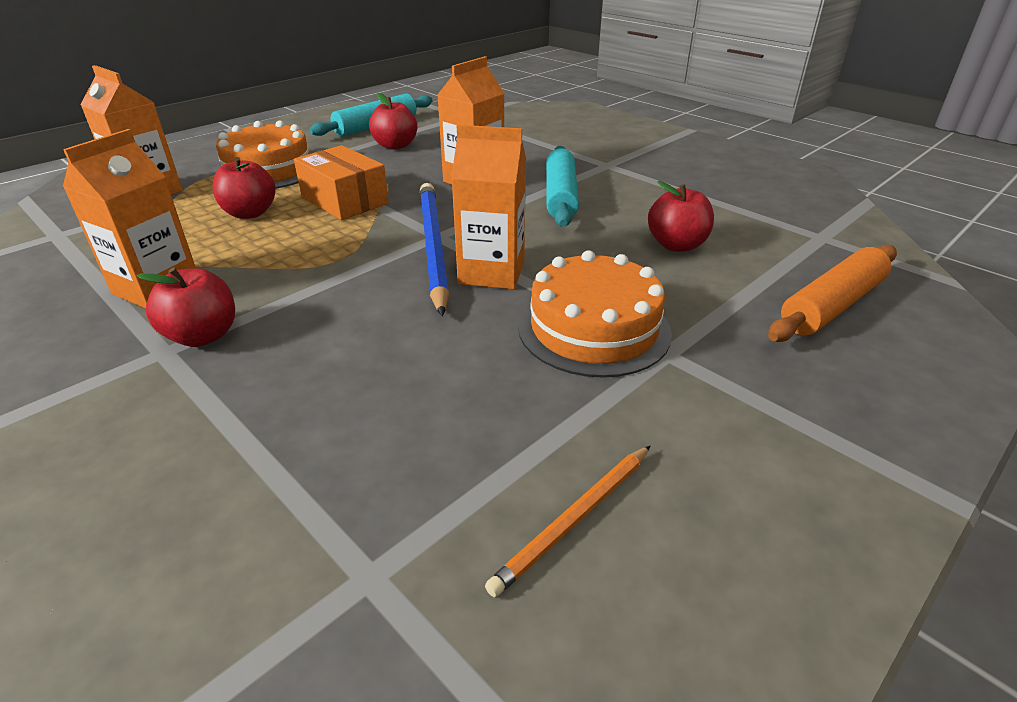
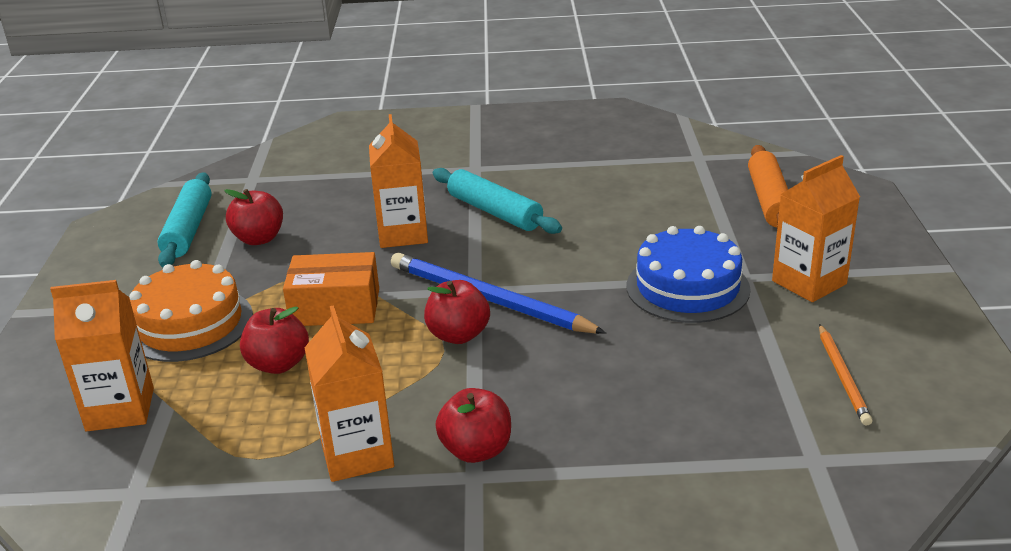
camera: 45 degrees left, 5 degrees down
(491, 272) = (565, 292): orange carton -> orange carton (809, 282)
(594, 328) = (687, 287): orange cake -> blue cake
(676, 245) = (634, 208): red apple -> red apple (458, 335)

